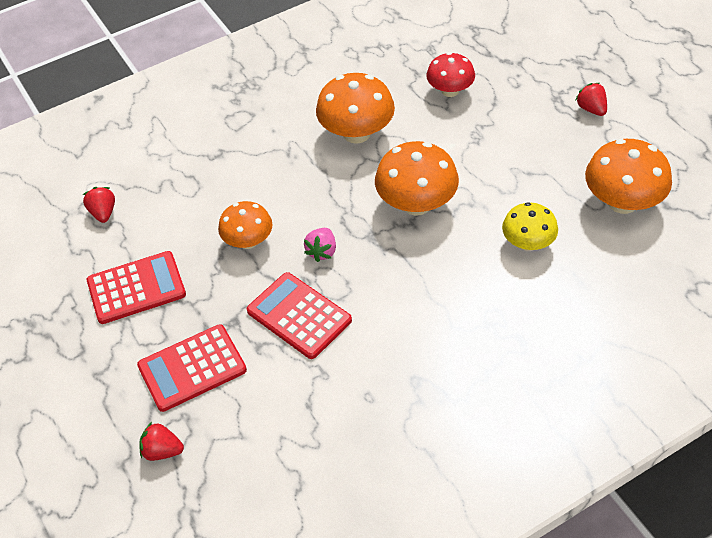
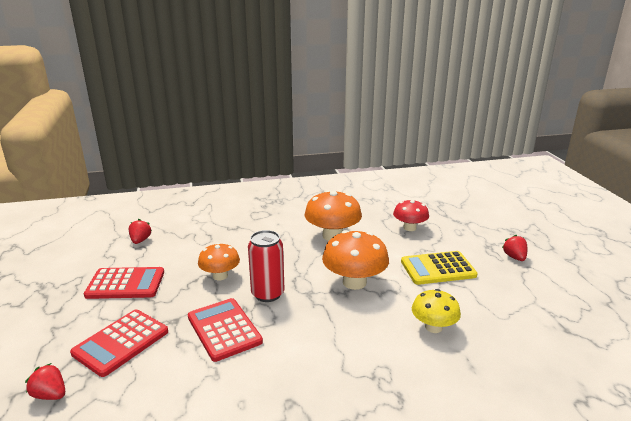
camera: 15 degrees right, 25 degrees down
(192, 368) = (121, 342): red calculator -> red calculator turned 45 degrees counterclockwise
(322, 251) = (267, 294): pink strawberry -> red can
(507, 154) = (438, 268): none -> yellow calculator
(622, 202) = (526, 318): orange mushroom -> none

